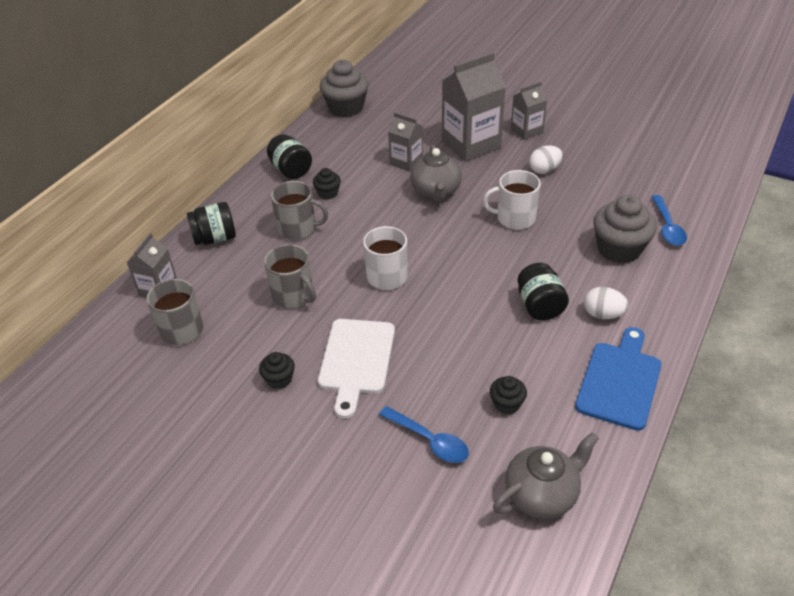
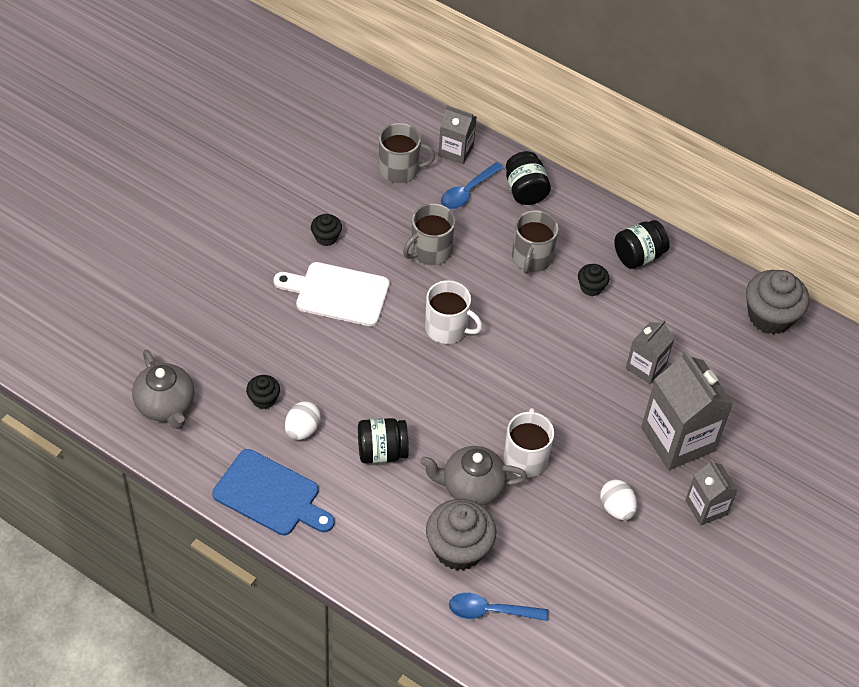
camera: 90 degrees right, 10 degrees up
(429, 440) = (237, 337): blue spoon -> blue spoon (467, 192)
(436, 192) = (583, 389): grey teapot -> grey teapot (471, 487)
(603, 314) = (360, 505): white egg -> white egg (302, 430)

